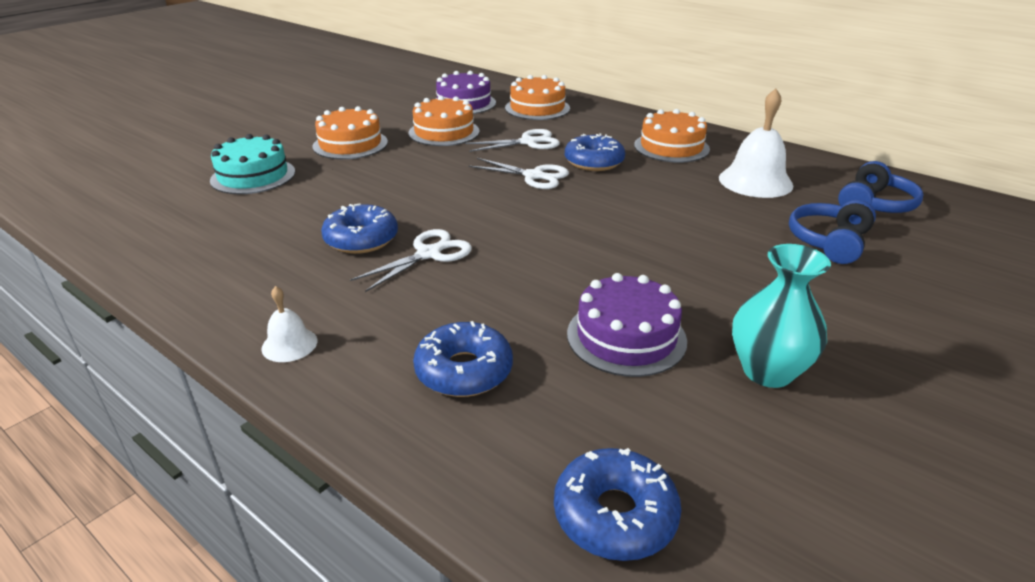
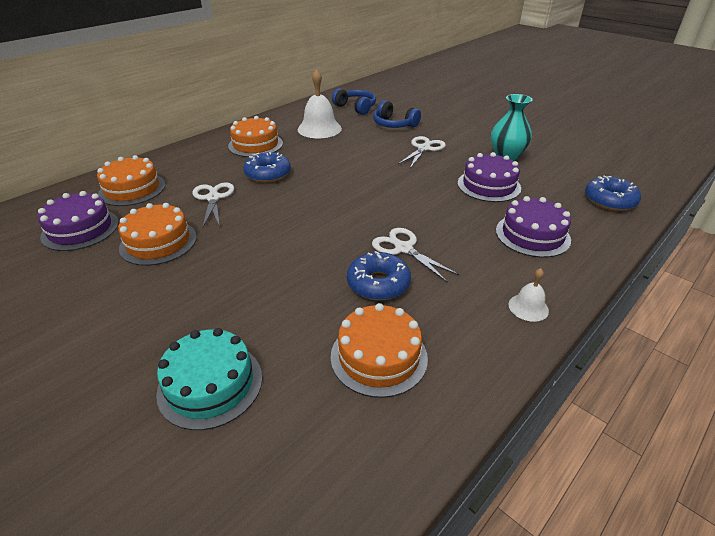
camera: 85 degrees left, 5 degrees up
(350, 144) = (152, 307): orange cake -> orange cake (378, 356)
(464, 371) = (532, 235): blue donut -> purple cake
(533, 176) = (283, 199): white scissors -> white scissors (424, 148)

